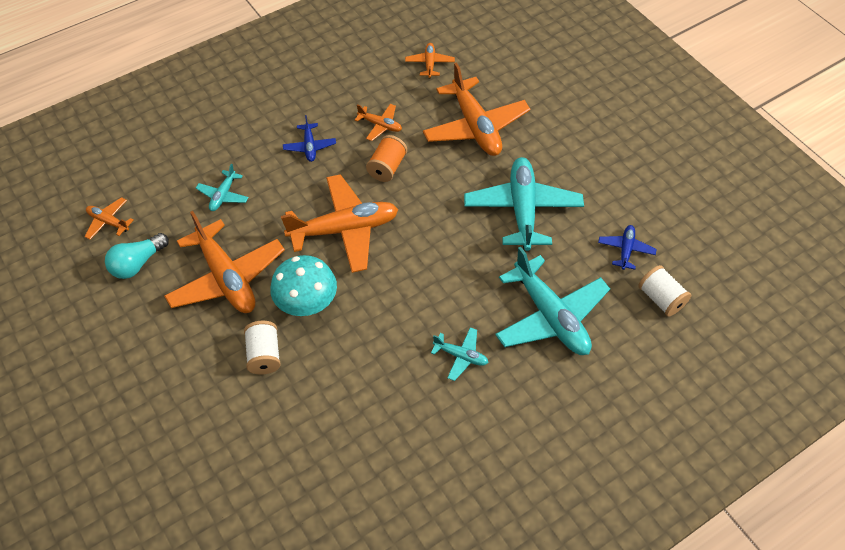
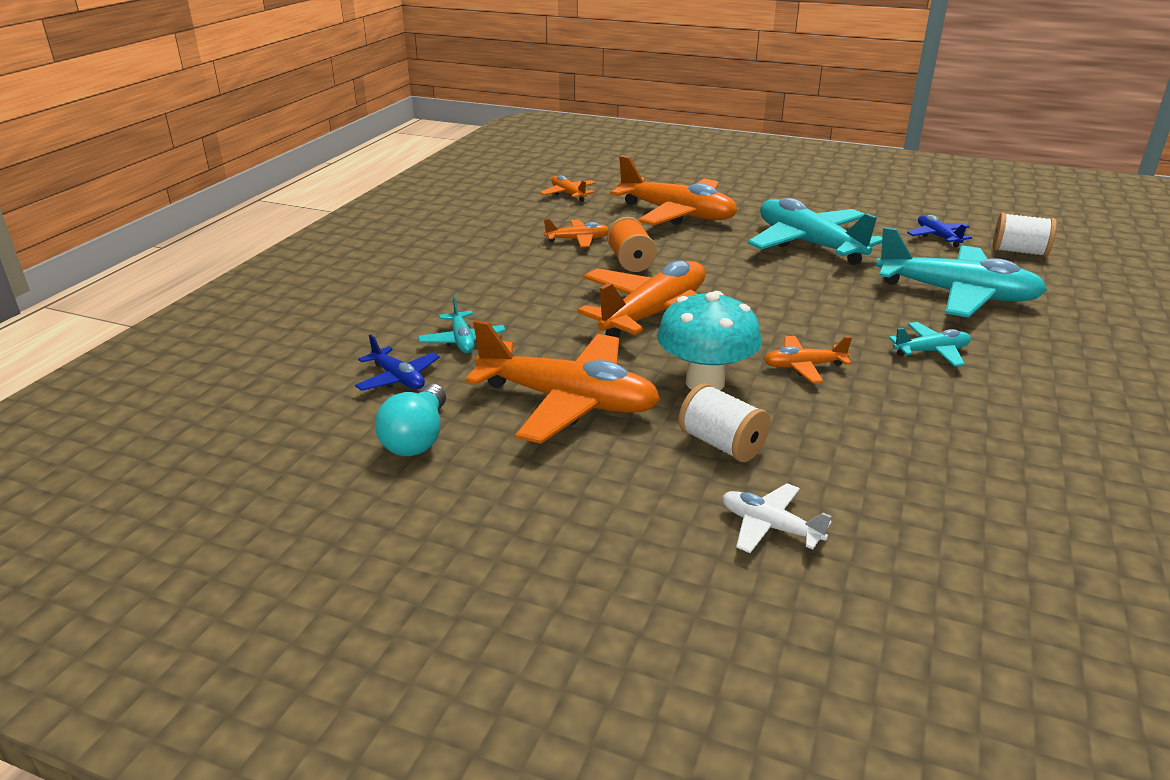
camera: 35 degrees left, 25 degrees down
(108, 222) = (317, 418): orange plane -> orange plane (803, 366)
(226, 420) = (770, 527): none -> white plane
(309, 146) = (519, 275): blue plane -> blue plane (398, 378)

